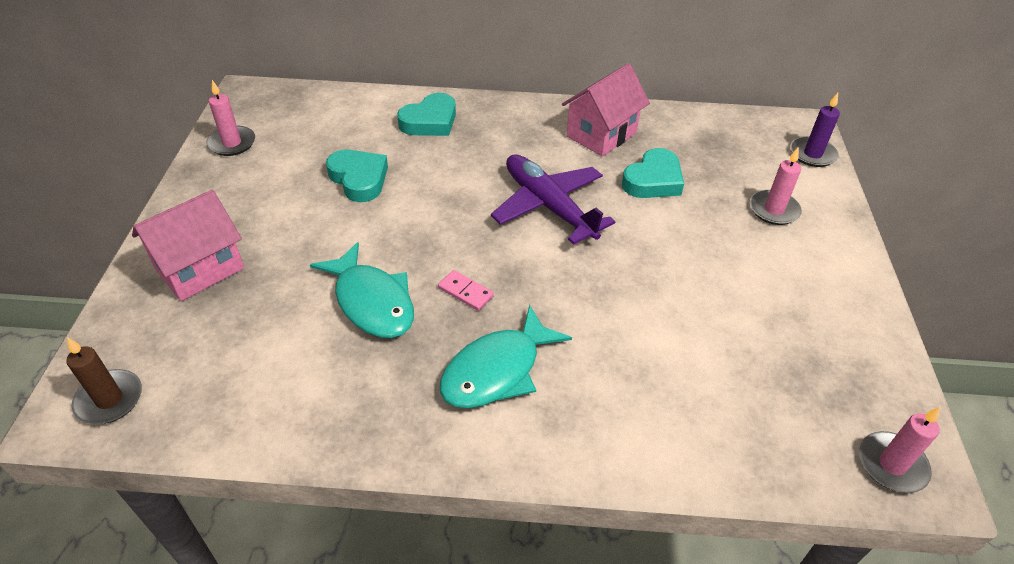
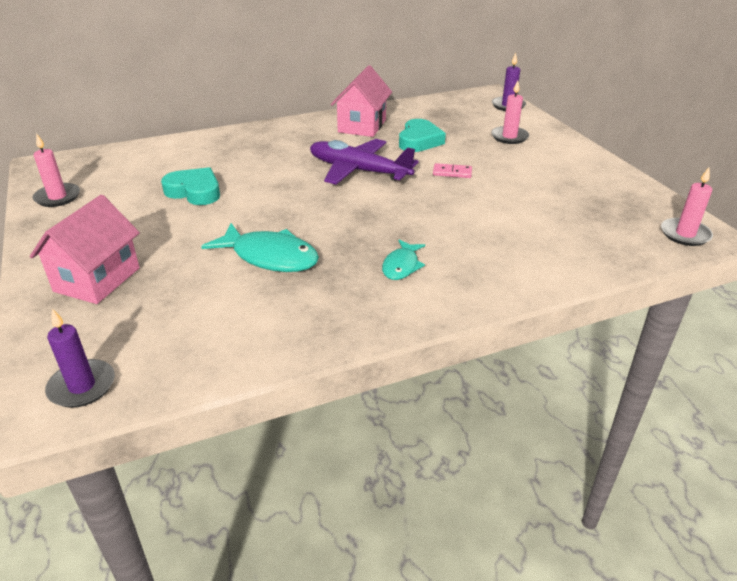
camera: 25 degrees left, 10 degrees down
(109, 399) = (82, 386): brown candle -> purple candle
(430, 121) = (224, 147): turquoise heart -> none
(465, 292) = (339, 231): pink domino -> pink domino (452, 173)
(497, 370) = (401, 266): turquoise fish -> turquoise fish, size x0.57

